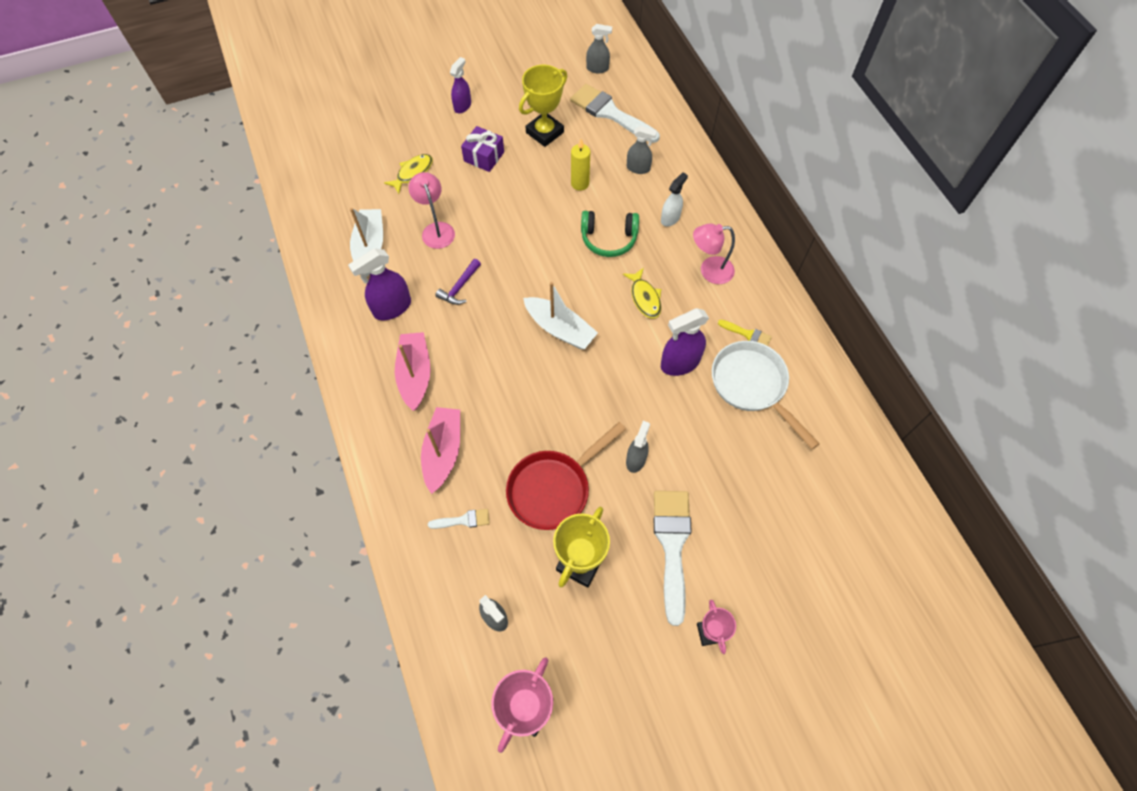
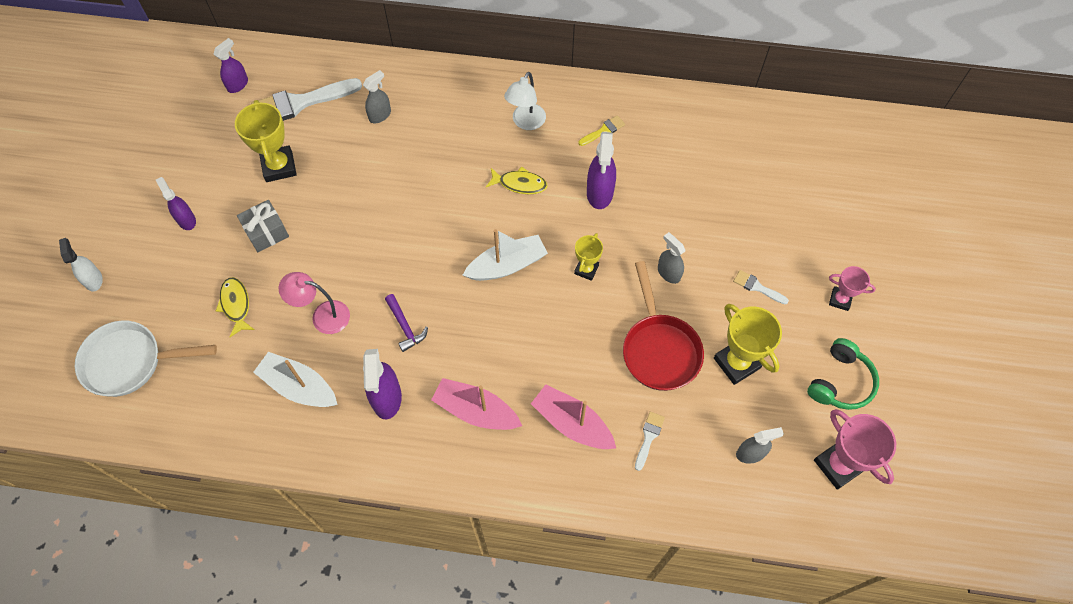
camera: 60 degrees left, 0 degrees up
(484, 156) = (266, 232): purple gift -> grey gift
(580, 183) = (361, 169): yellow candle -> none
(595, 390) = (586, 269): none -> yellow trophy
(597, 68) = (238, 84): grey spray bottle -> purple spray bottle
(609, 238) = (439, 178): green headphones -> green headphones (840, 382)
(670, 218) = (452, 121): white spray bottle -> white spray bottle (93, 280)
(672, 545) = (757, 287): white brush -> white brush, size x0.47
(709, 271) = (526, 122): pink lamp -> white lamp
(752, 386) = (652, 154): white pan -> white pan (130, 362)

